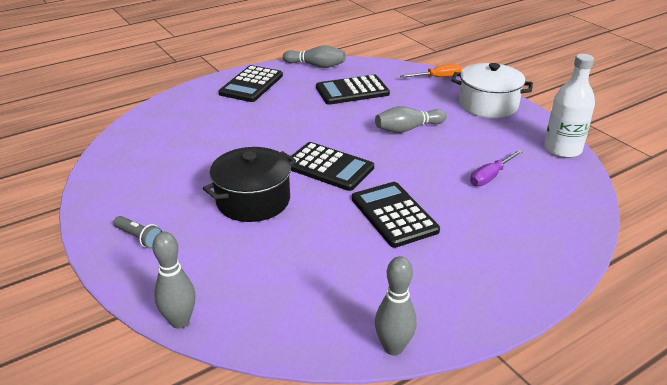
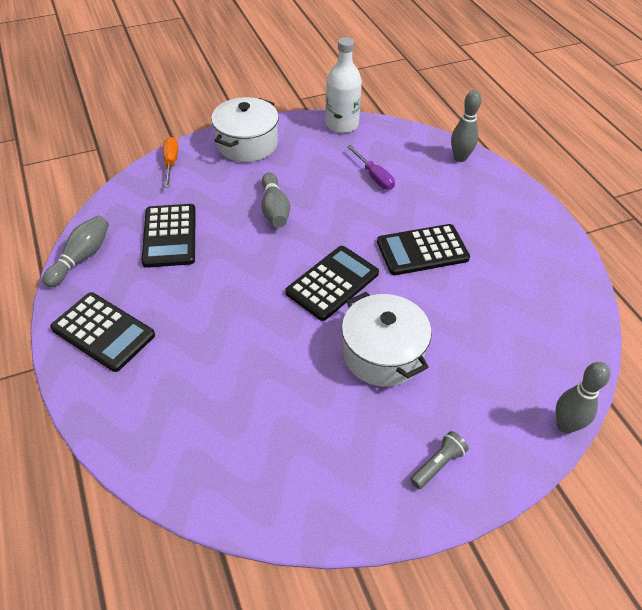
camera: 80 degrees left, 15 degrees up
(253, 200) = (382, 354): black pot -> white pot
(393, 347) = (586, 284): grey bowling pin -> grey bowling pin (460, 158)

